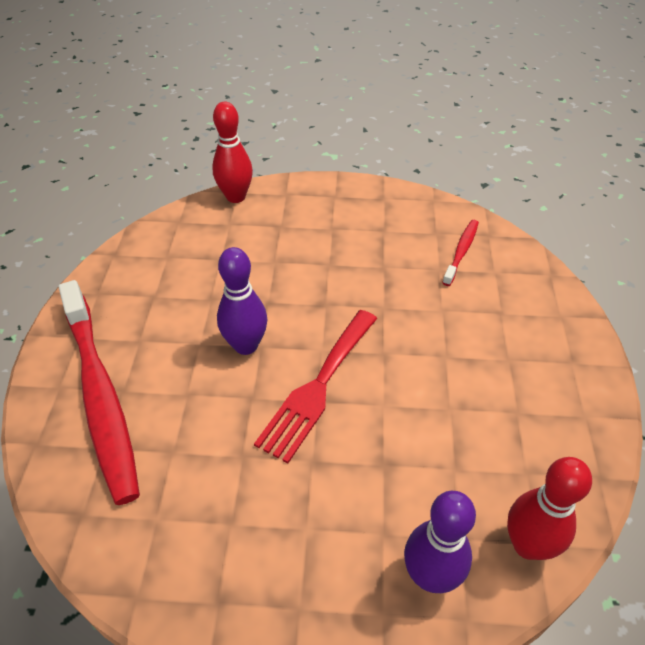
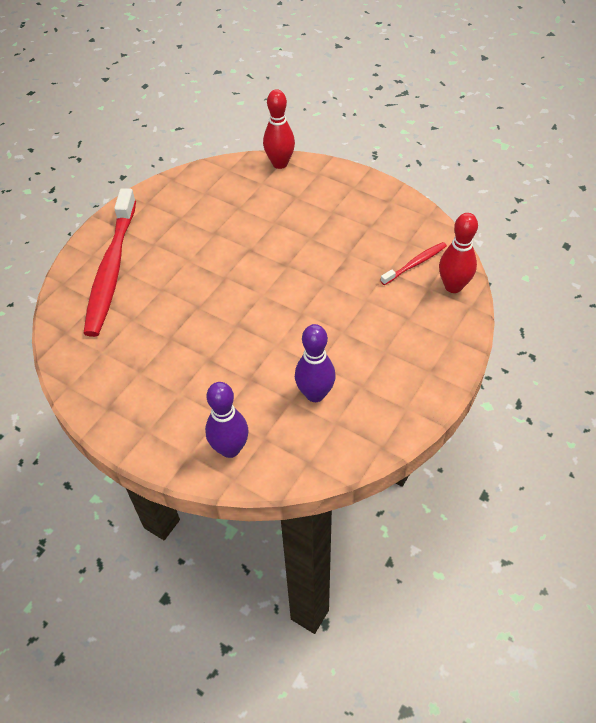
camera: 30 degrees right, 5 degrees up
(246, 345) = (216, 273): purple bowling pin -> purple bowling pin (315, 394)
(318, 387) = (242, 317): red fork -> none
(527, 545) = (301, 460): red bowling pin -> red bowling pin (453, 286)

